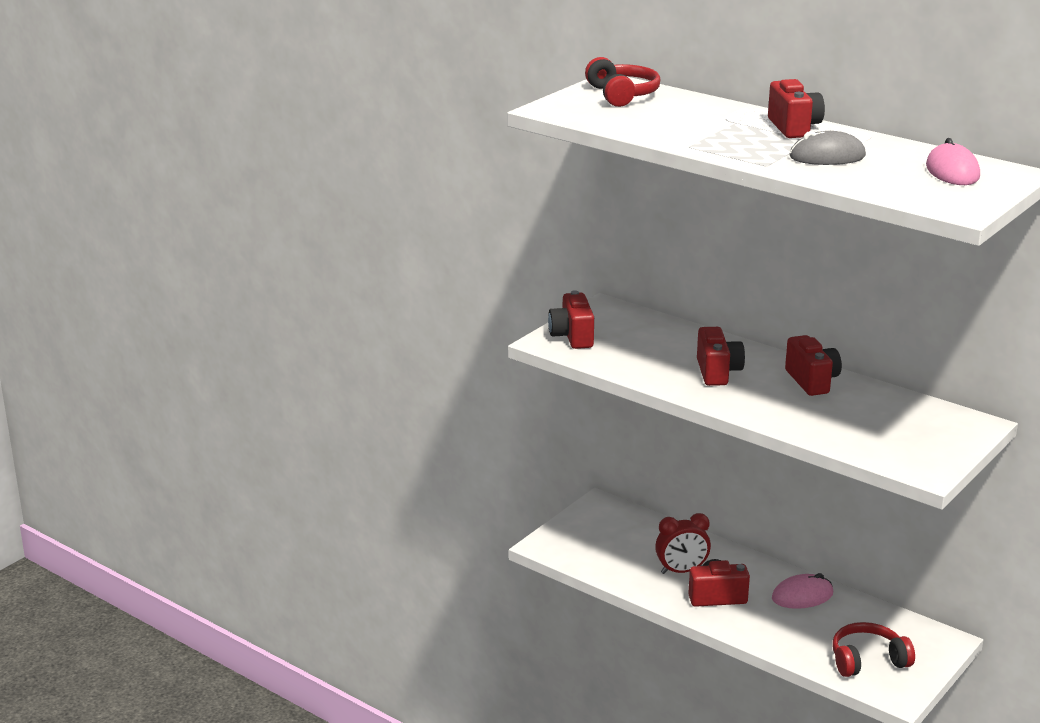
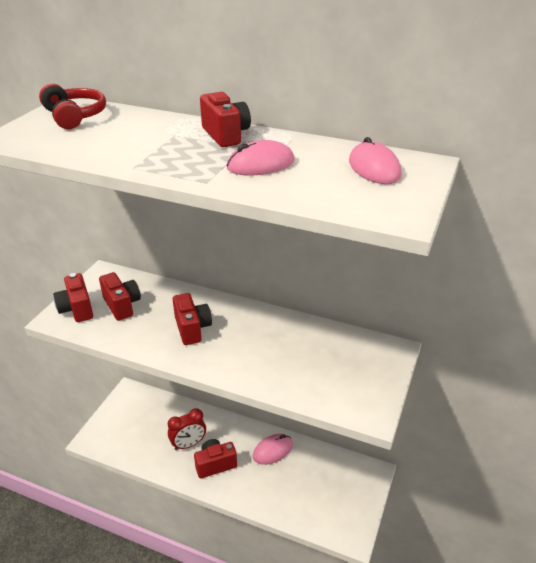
camera: 15 degrees left, 10 degrees up
(812, 381) = (264, 325): red camera -> red camera (122, 305)
(827, 156) = (260, 164): grey mouse -> pink mouse
(867, 660) = (326, 505): red headphones -> none

